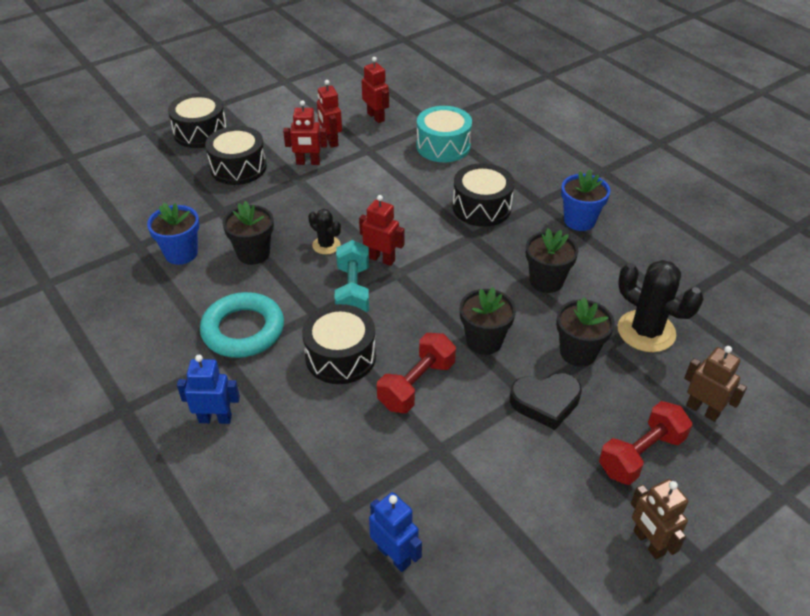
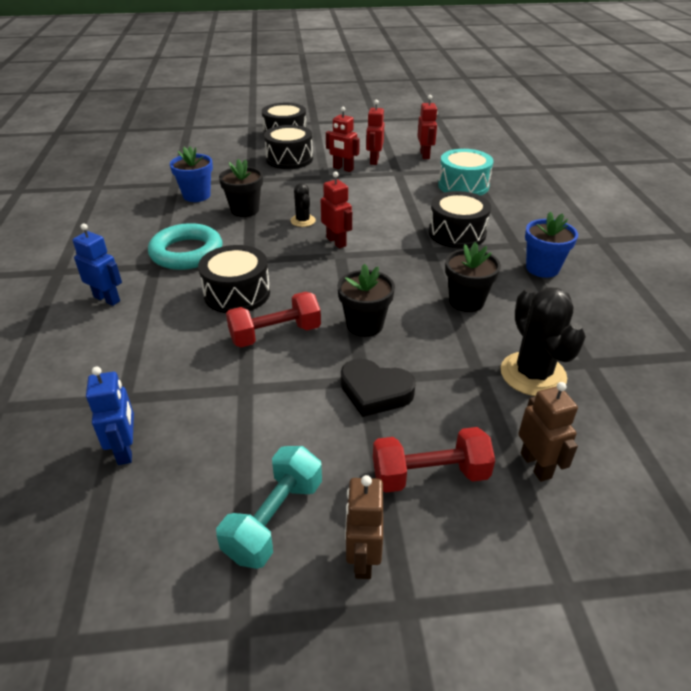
camera: 30 degrees right, 5 degrees down
(353, 292) = (291, 255): turquoise dumbbell -> turquoise dumbbell (274, 519)
(578, 352) = (445, 365): black flower pot -> none

